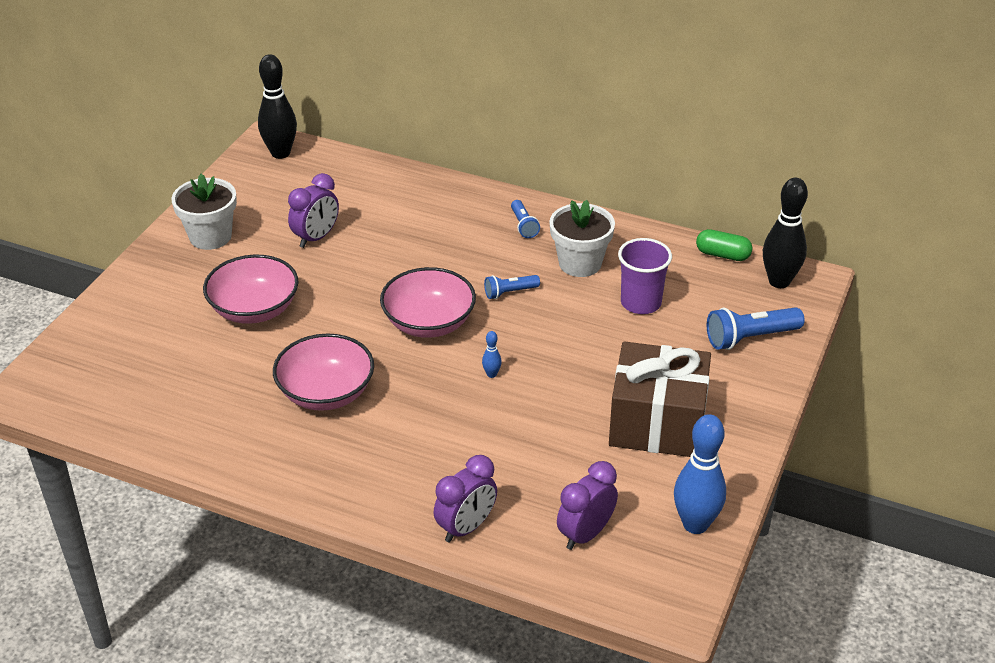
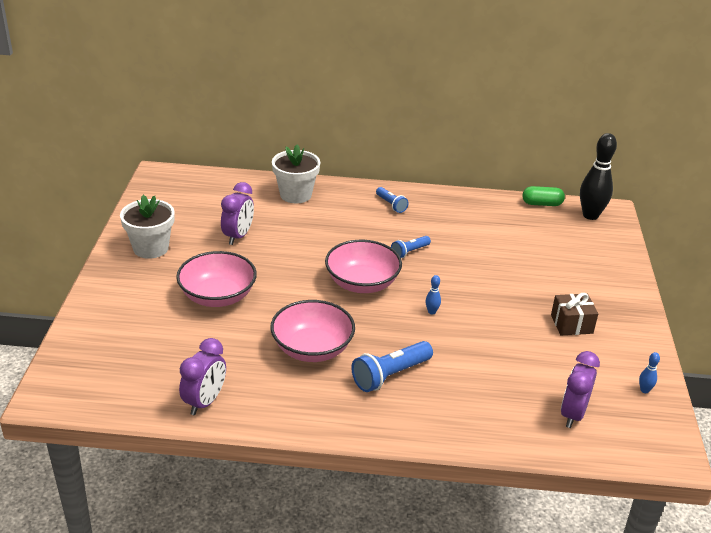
camera: 20 degrees left, 5 degrees down
(280, 153) = (175, 180): black bowling pin -> none
(466, 527) = (482, 428): purple clock -> purple clock (205, 402)
(580, 263) = (447, 224): white flower pot -> white flower pot (295, 195)
(640, 303) = (507, 244): purple cup -> none
(657, 423) = (571, 324): brown gift -> brown gift, size x0.50
(695, 524) = (644, 390): blue bowling pin -> blue bowling pin, size x0.42
(750, 338) = (596, 255): blue flashlight -> blue flashlight (390, 375)

